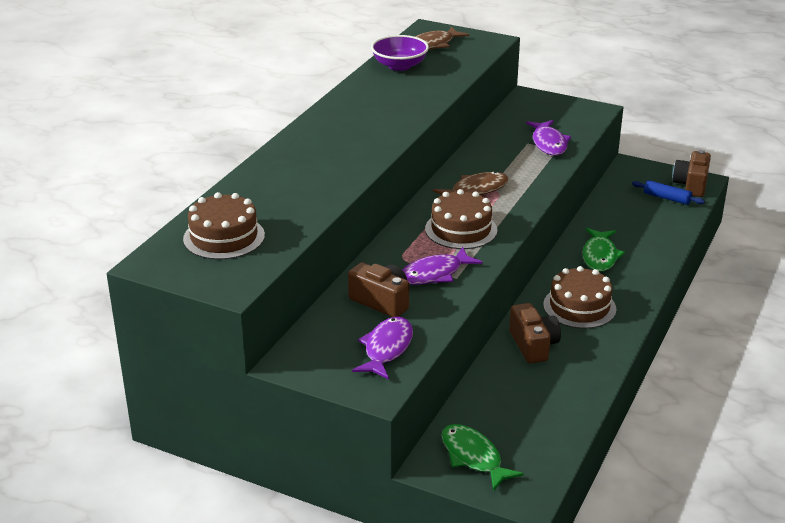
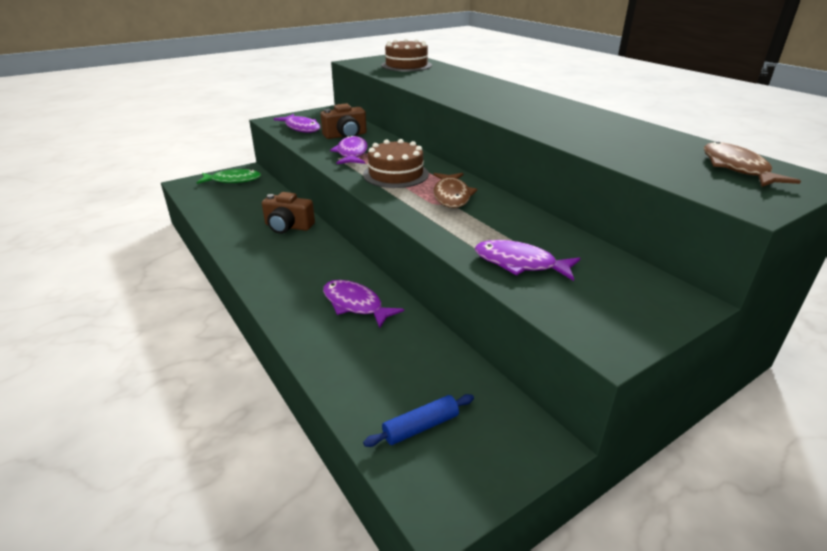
camera: 120 degrees right, 0 degrees up
(399, 66) = (665, 141): purple bowl -> none
(579, 307) = (301, 261): brown cake -> none
(600, 256) = (355, 304): green fish -> purple fish
(691, 185) = (436, 484): brown camera -> none

